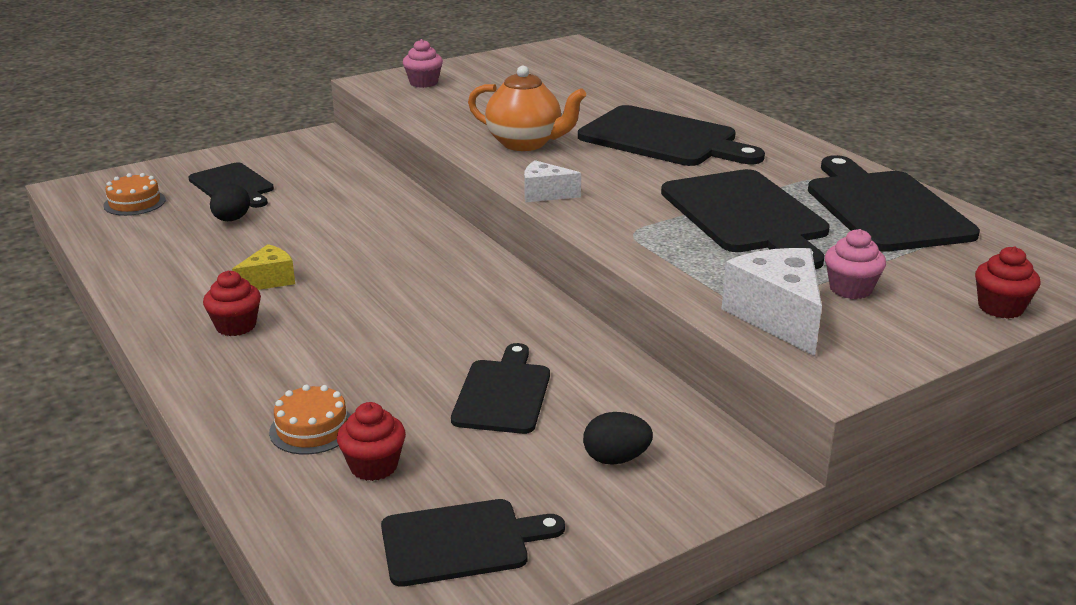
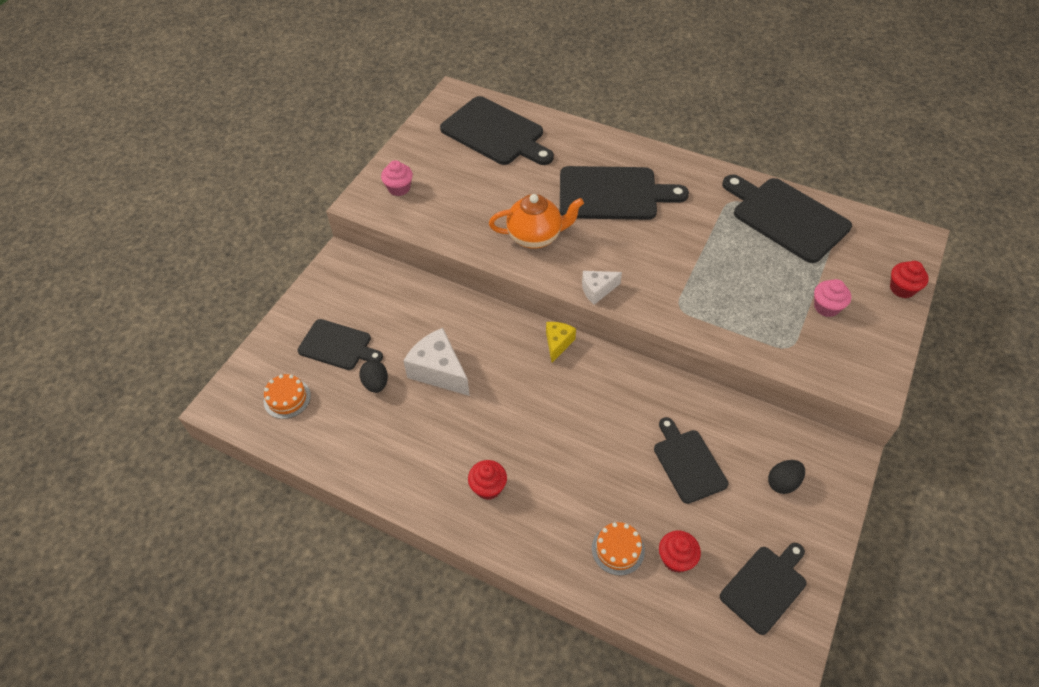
camera: 30 degrees left, 25 degrees up
(269, 281) = (464, 434): yellow cheese -> yellow cheese (558, 343)
(746, 215) = (723, 259): black cutting board -> black cutting board (495, 133)
(778, 317) = (813, 352): white cheese -> white cheese (439, 371)

